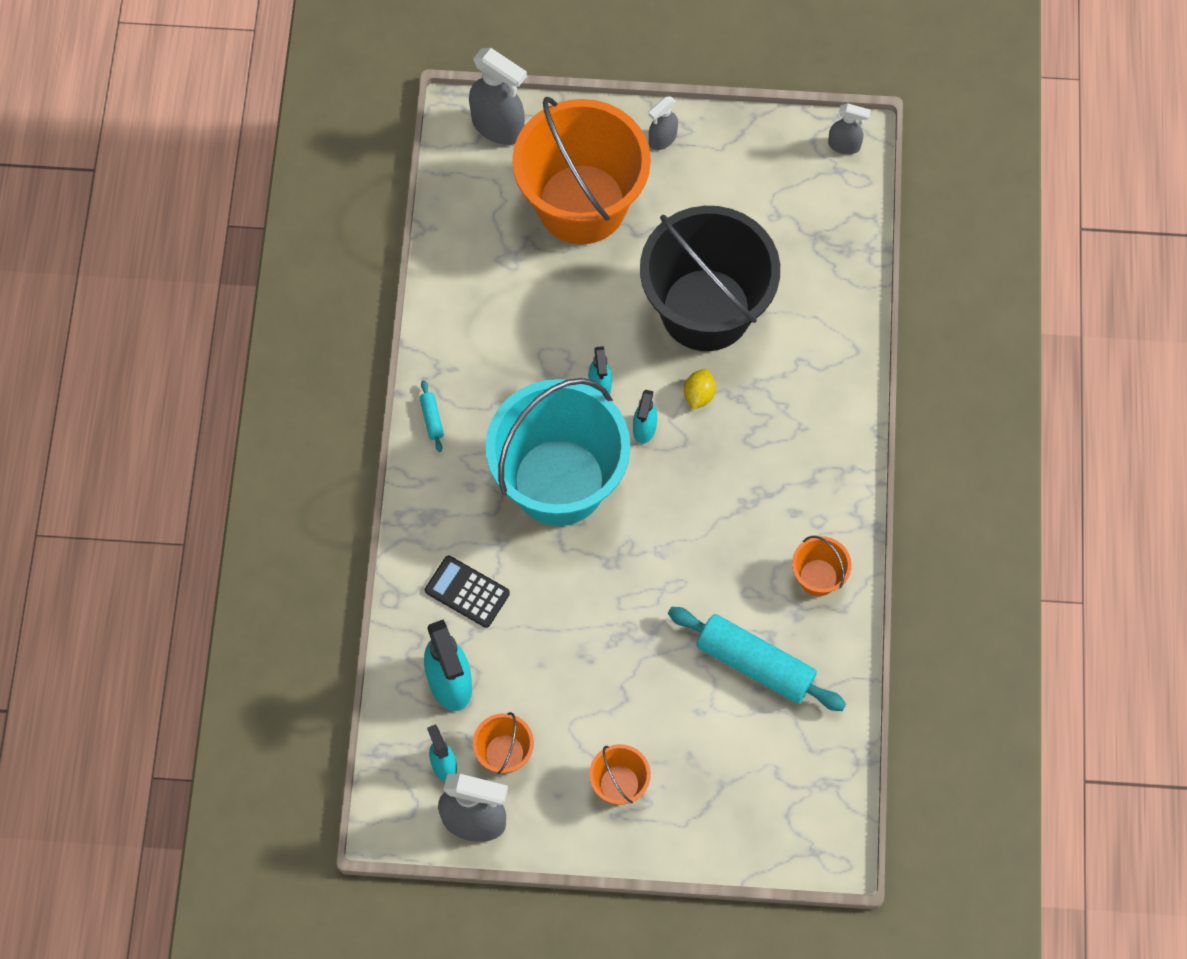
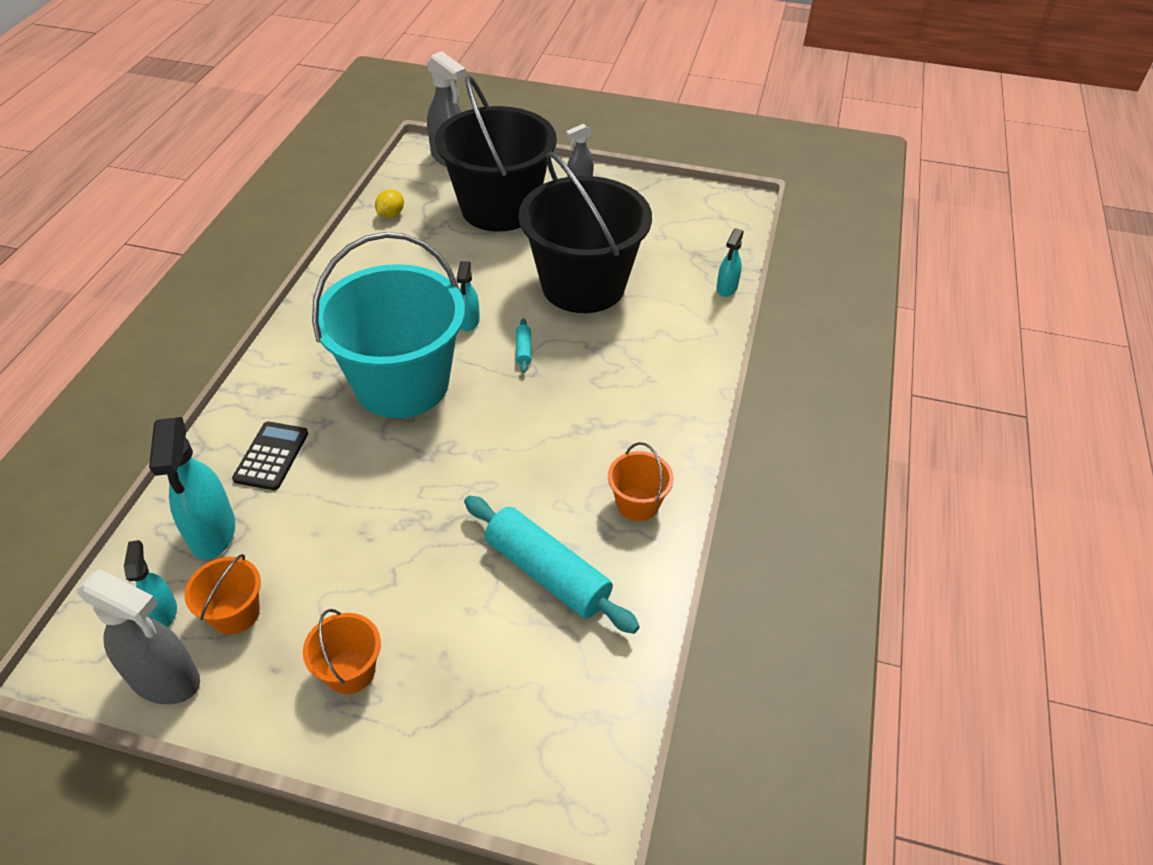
camera: 10 degrees right, 20 degrees down
(432, 419) = (306, 321): turquoise rolling pin -> turquoise rolling pin (523, 350)
(467, 592) = (271, 456): black calculator -> black calculator turned 60 degrees clockwise
(582, 204) = (499, 208): orange bucket -> black bucket
(644, 429) = (498, 357): turquoise spray bottle -> turquoise spray bottle (726, 288)
(699, 395) = (558, 341): yellow lemon -> yellow lemon (391, 215)
(844, 145) = (731, 204): grey spray bottle -> none

